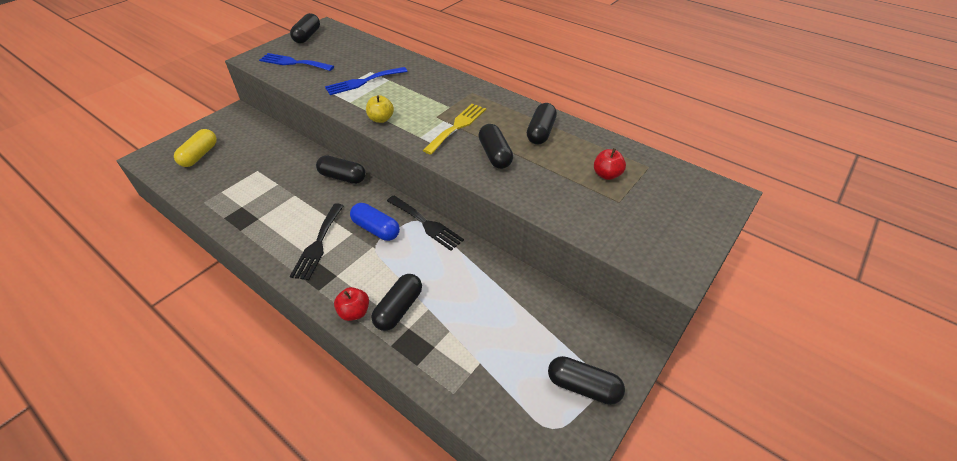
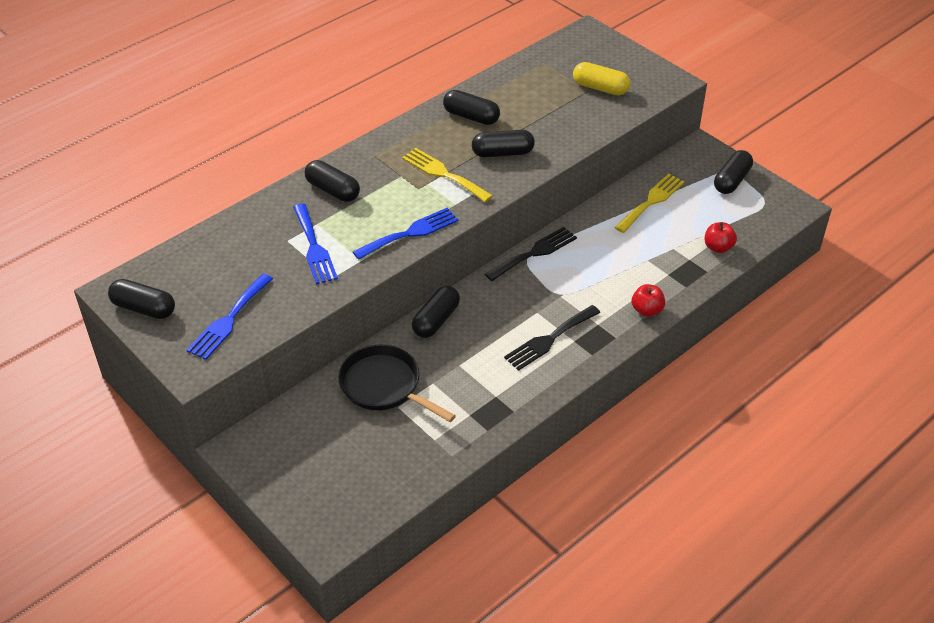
camera: 80 degrees left, 0 degrees up
(199, 155) = (343, 476): yellow capsule -> yellow capsule (600, 88)
(277, 161) = (384, 386): none -> black pan
(318, 244) = (549, 339): black fork -> black fork turned 120 degrees clockwise
(376, 229) = (535, 292): blue capsule -> none
(381, 119) = (410, 233): yellow apple -> blue fork
(399, 309) = (646, 279): black capsule -> black capsule (333, 190)
(520, 306) = (651, 201): none -> yellow fork
(606, 175) = (549, 89): red apple -> red apple (718, 247)

